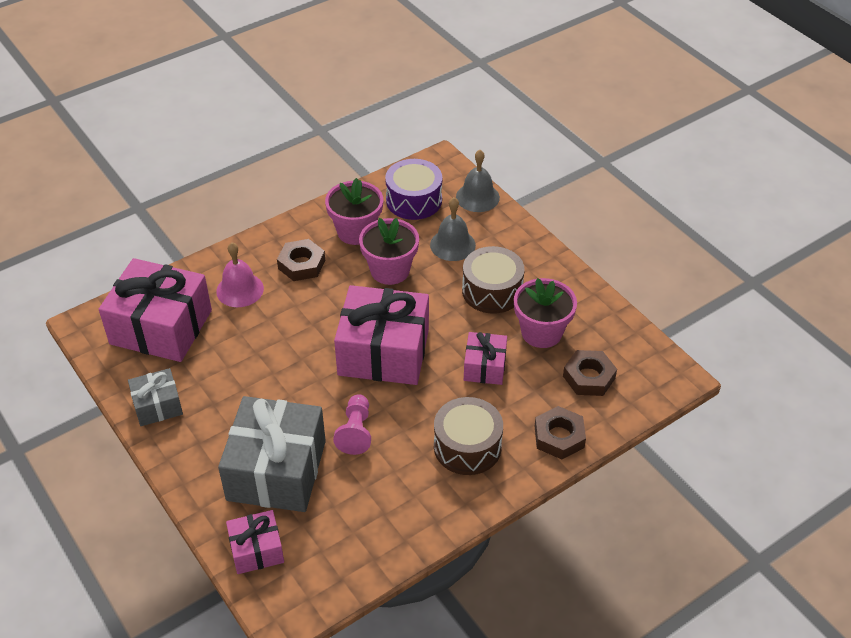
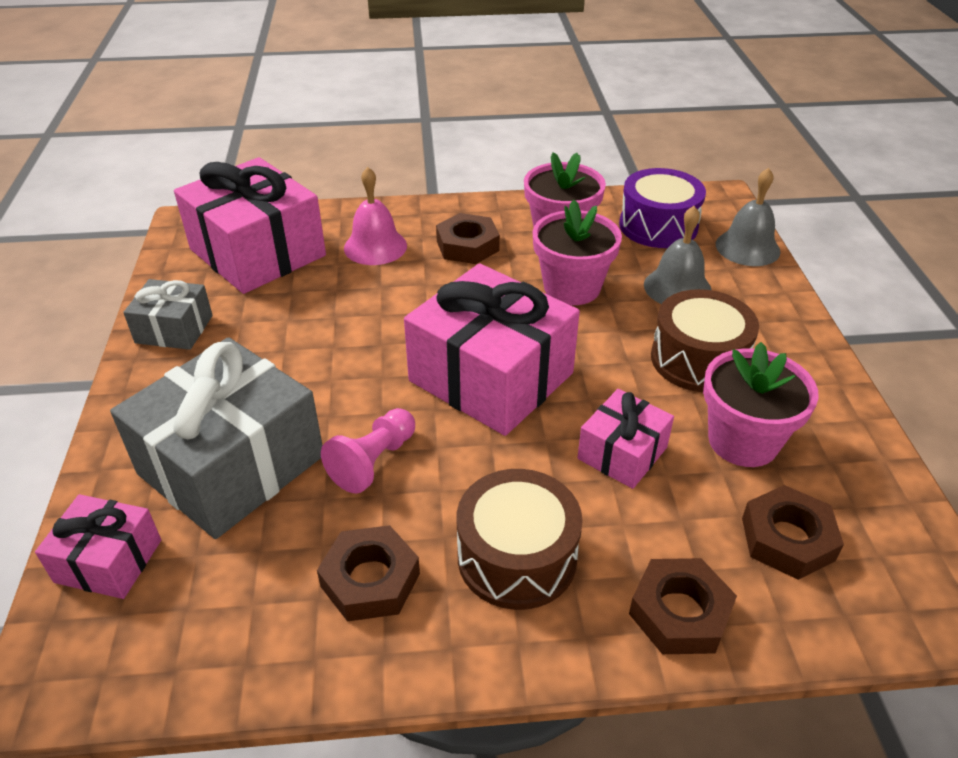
camera: 30 degrees right, 5 degrees down
(403, 492) = (370, 580): none -> brown nut

